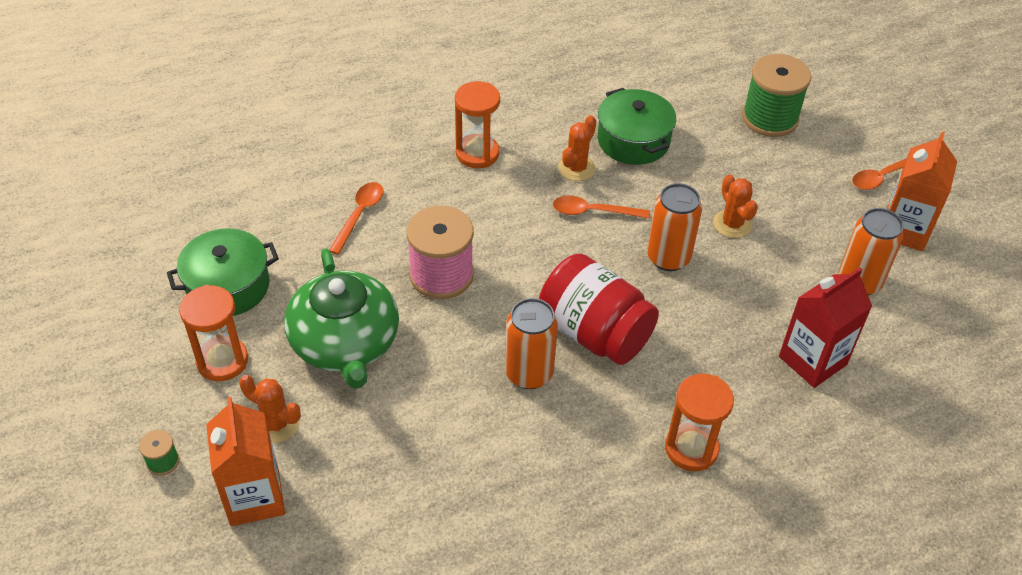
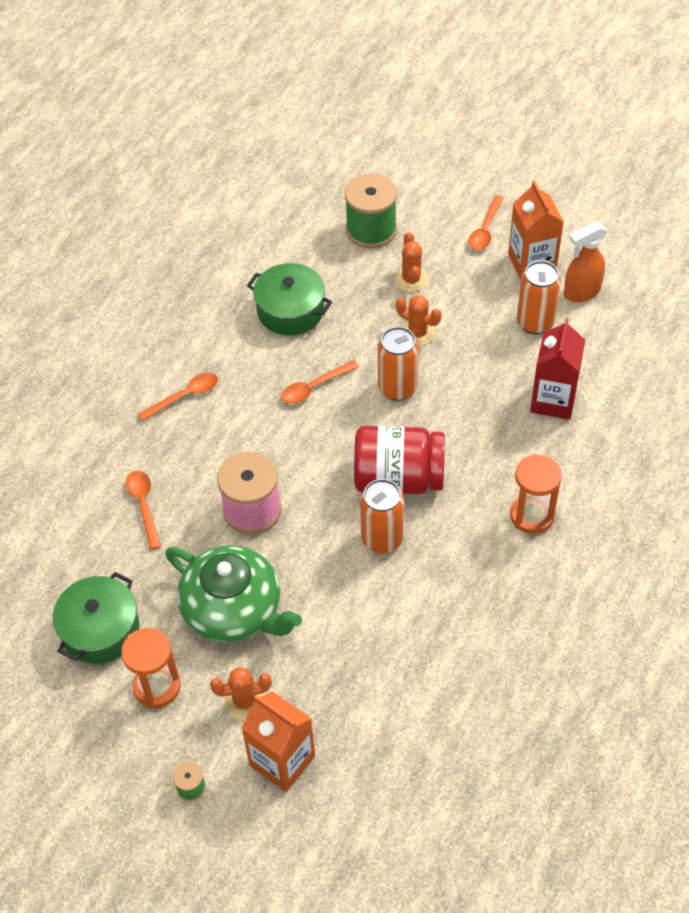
camera: 35 degrees left, 5 degrees up
(477, 153) = (185, 396): orange hourglass -> orange spoon
(576, 168) = (270, 360): orange cactus -> orange cactus (411, 279)
(934, 283) = (581, 292): none -> orange spray bottle

